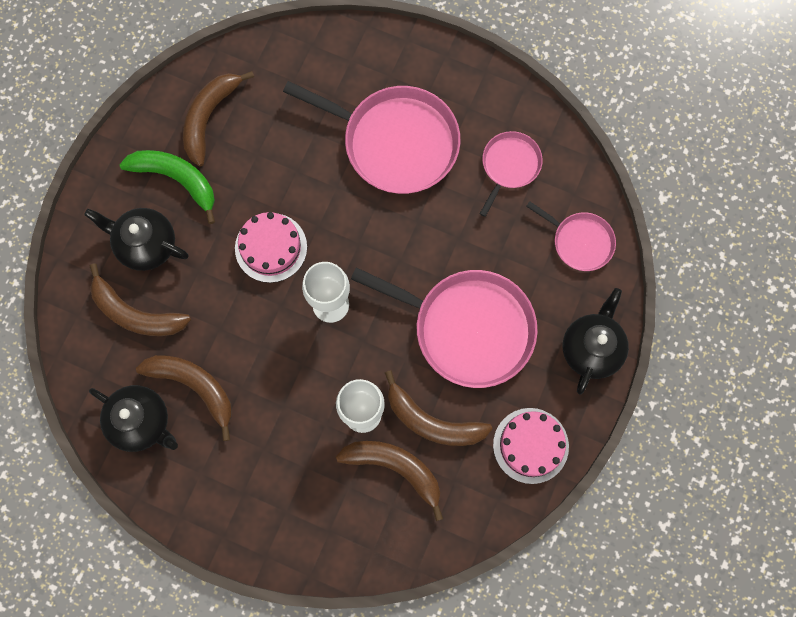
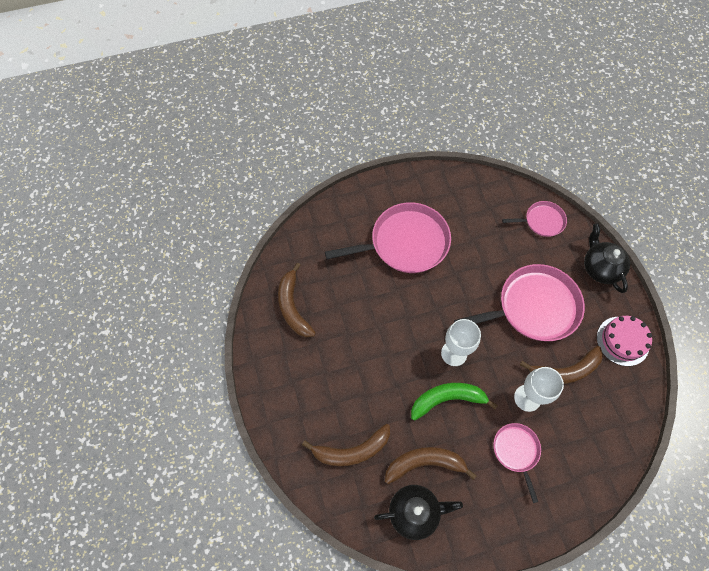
camera: 40 degrees left, 10 degrees down
(146, 245) = (321, 406): black teapot -> none
(177, 179) = (306, 354): green banana -> green banana (447, 399)
(271, 247) = (393, 349): pink cake -> none
(396, 468) = (572, 412): brown banana -> none
(509, 166) = (472, 211): pink pan -> pink pan (516, 451)

